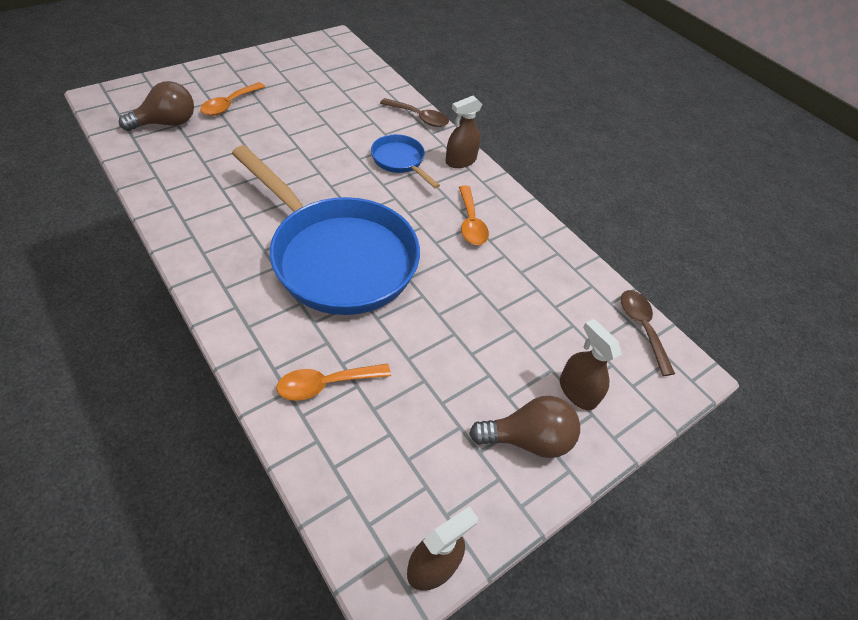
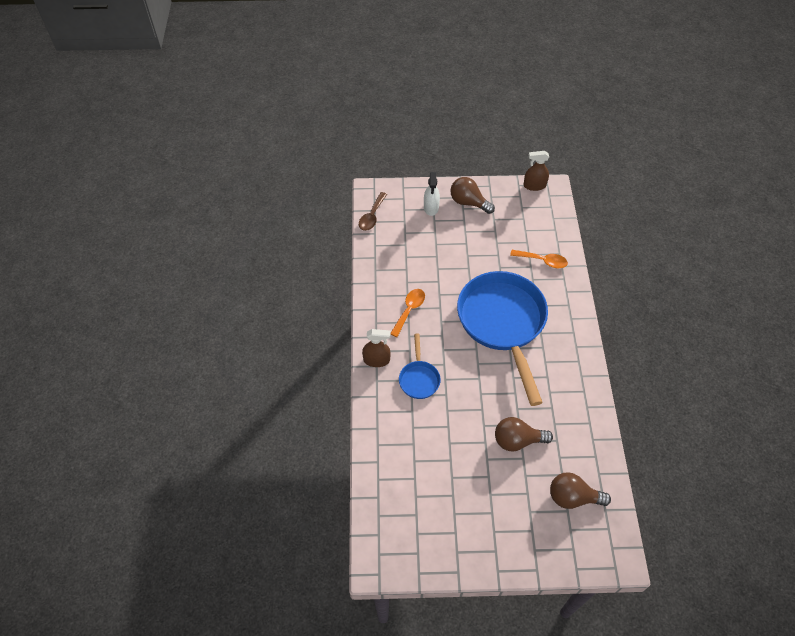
camera: 140 degrees left, 5 degrees up
(229, 104) = (516, 500): orange spoon -> none
(251, 147) = (517, 440): none -> brown light bulb
(419, 117) = (374, 416): brown spoon -> none
(577, 391) = (431, 207): brown spray bottle -> white spray bottle

